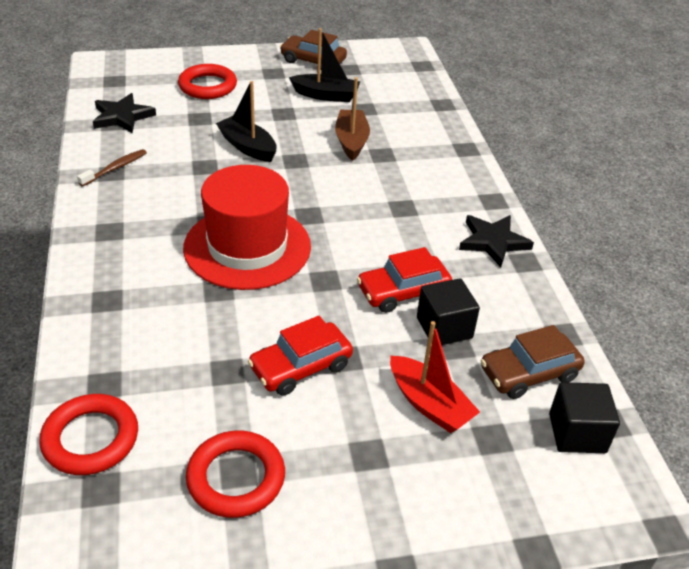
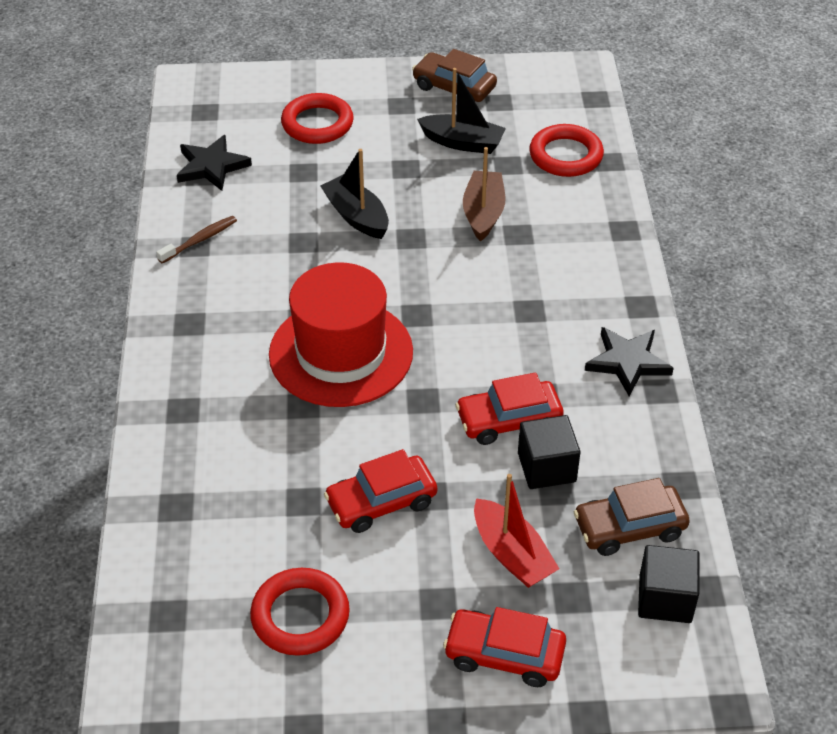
camera: 10 degrees right, 5 degrees up
(91, 439) = (160, 563): red ring -> red ring (565, 155)
(441, 498) = (504, 655): none -> red car

